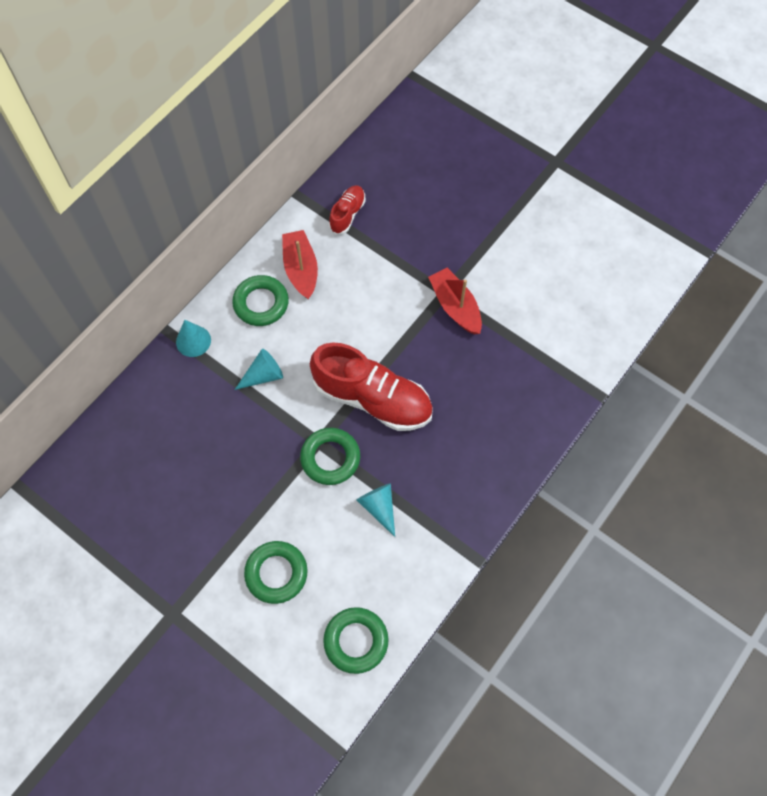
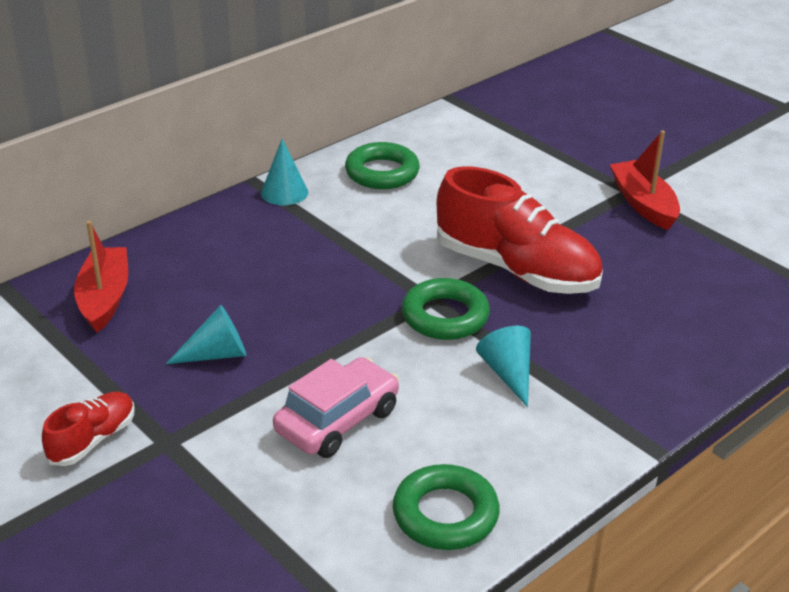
camera: 10 degrees right, 30 degrees down
(263, 375) = (369, 231): turquoise cone -> turquoise cone (217, 354)
(276, 573) = (337, 420): green ring -> pink car
(301, 269) = (441, 152): red boat -> red boat (104, 298)
(347, 214) = (510, 117): red shoe -> red shoe (93, 440)

